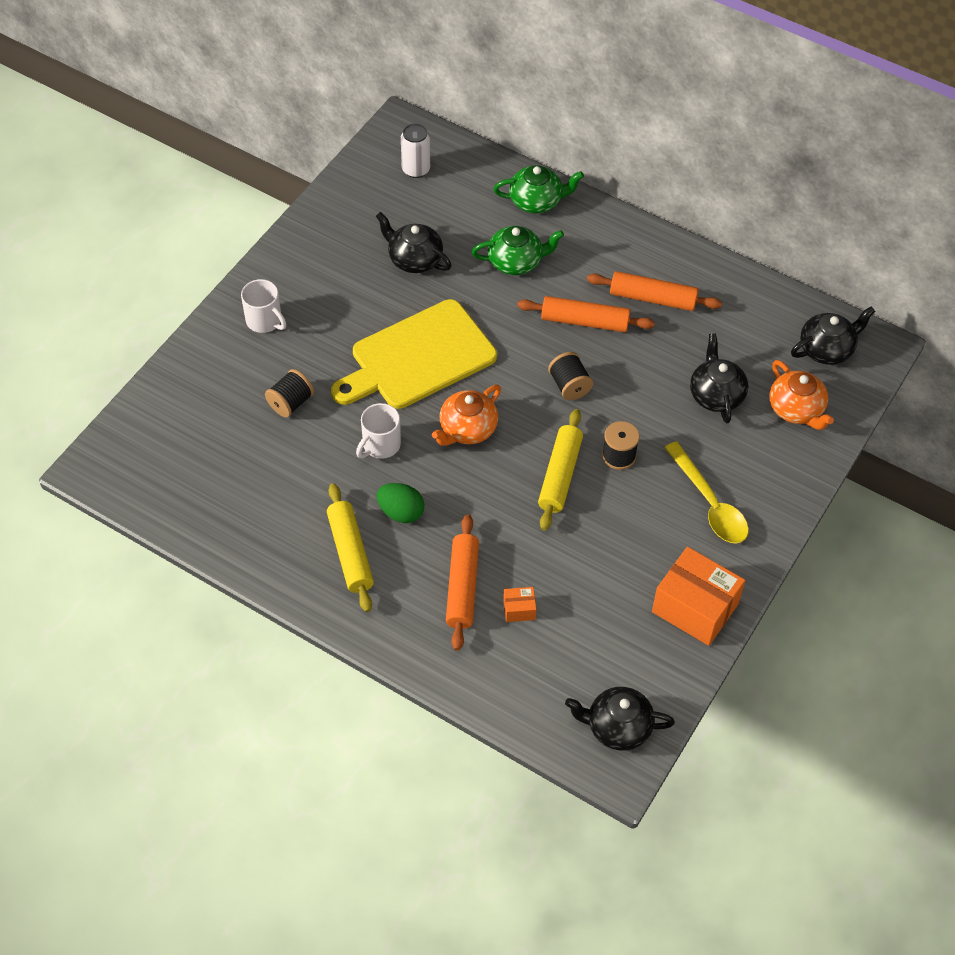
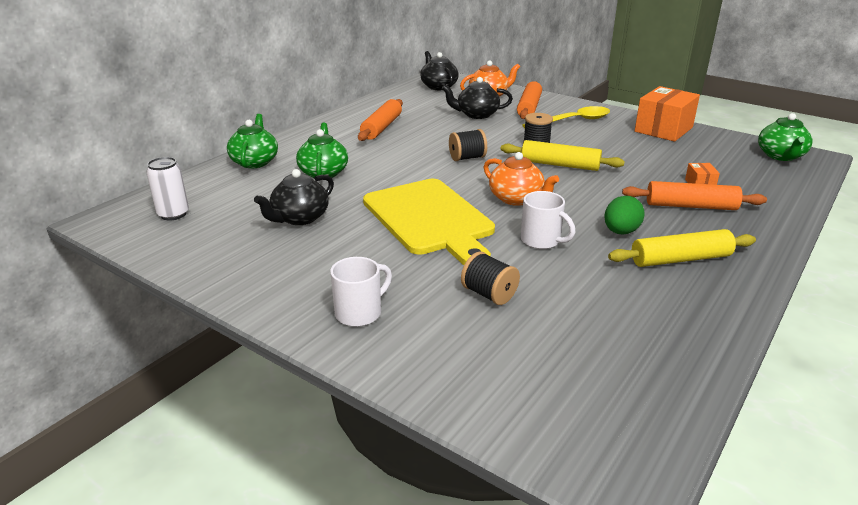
camera: 85 degrees left, 25 degrees down
(584, 321) = (399, 150): orange rolling pin -> orange rolling pin (529, 107)
(617, 727) = (781, 156): black teapot -> green teapot

